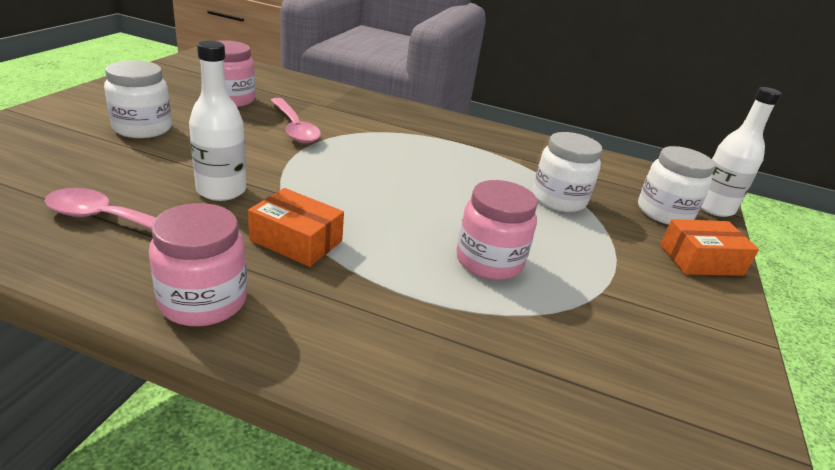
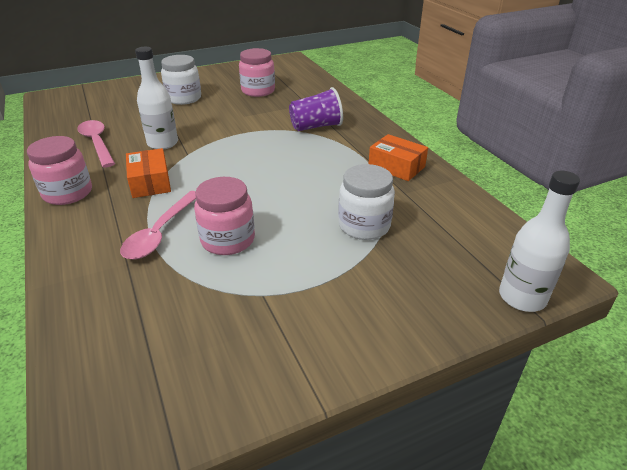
camera: 50 degrees right, 5 degrees up
(294, 128) = (264, 118): pink spoon -> pink spoon (160, 233)
(364, 124) = (316, 126): none -> purple cup
(664, 212) = (449, 276): white jar -> none
(701, 260) = (400, 323): orange box -> orange box (396, 166)

